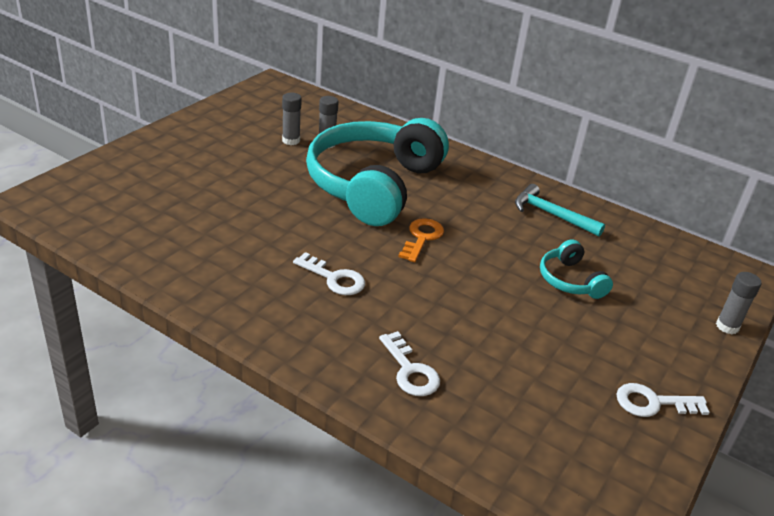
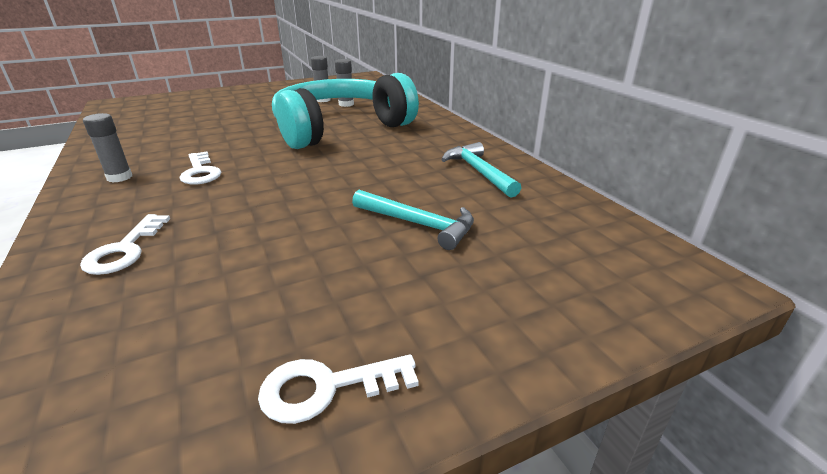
camera: 35 degrees right, 5 degrees down
(422, 237) = (321, 163): orange key -> none
(570, 280) = (418, 224): turquoise headphones -> turquoise hammer
(652, 403) = (326, 388): white key -> white key turned 45 degrees counterclockwise
(727, 326) = (587, 331): grey glue stick -> grey glue stick (119, 177)

